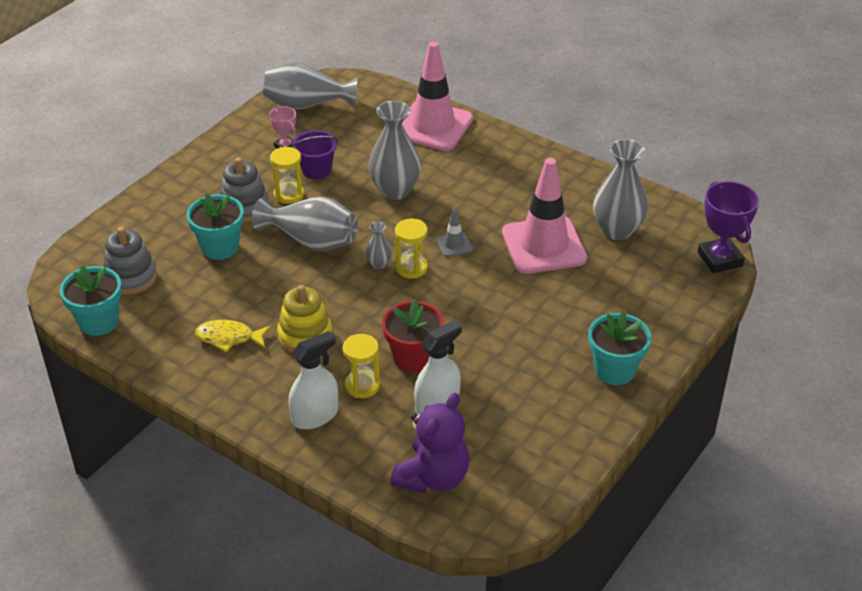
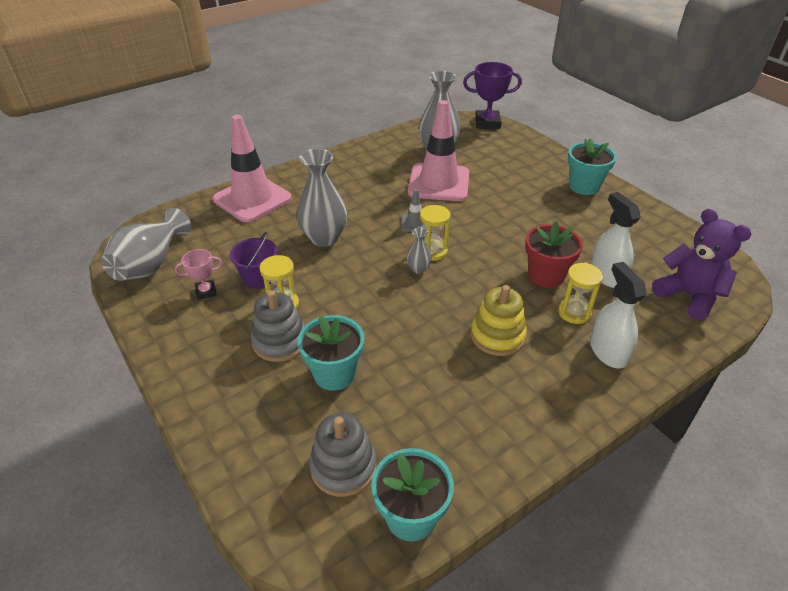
camera: 70 degrees left, 0 degrees up
(229, 338) = (482, 394): yellow fish -> none
(311, 241) = (363, 304): grey vase -> none

